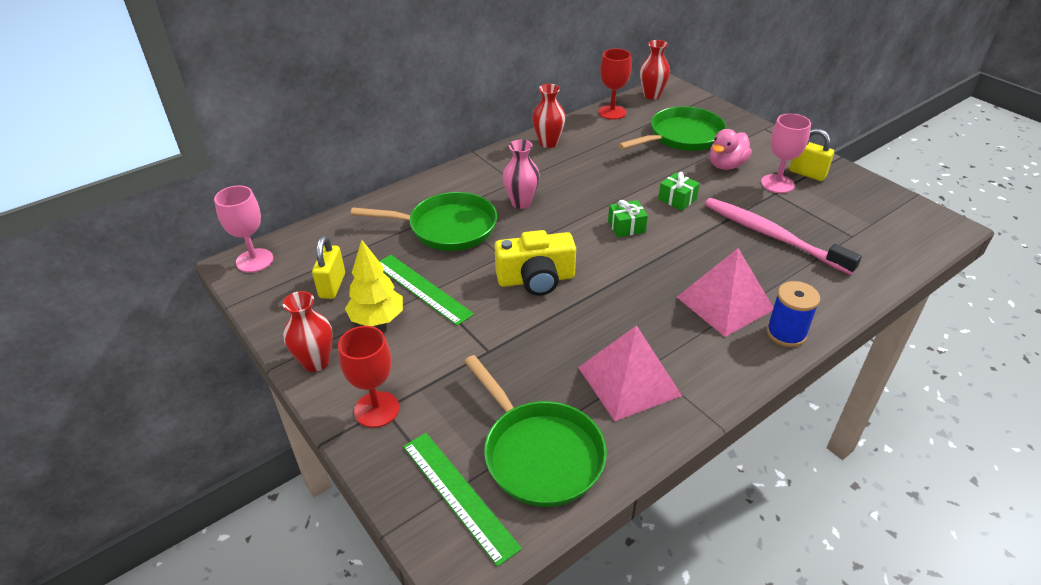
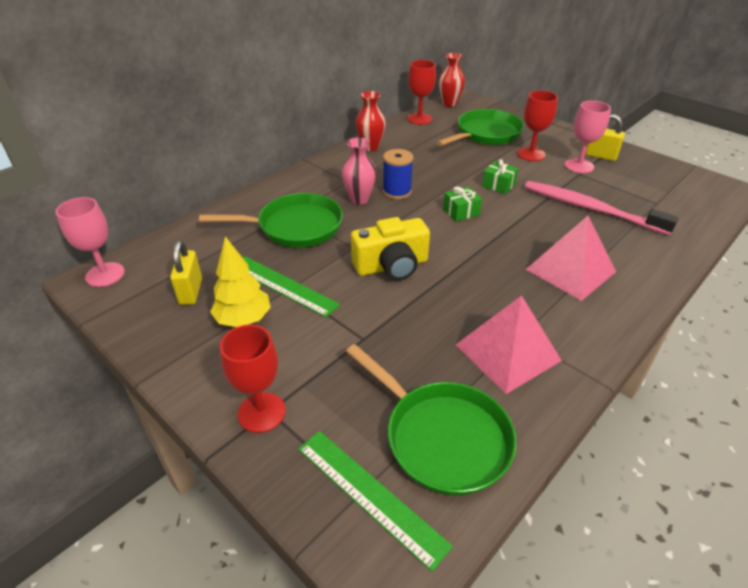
camera: 10 degrees left, 0 degrees up
(316, 362) = (187, 370): red vase -> none
(726, 165) = (531, 154): pink duck -> red goblet
(786, 333) = (634, 292): blue spool -> blue spool (397, 192)

